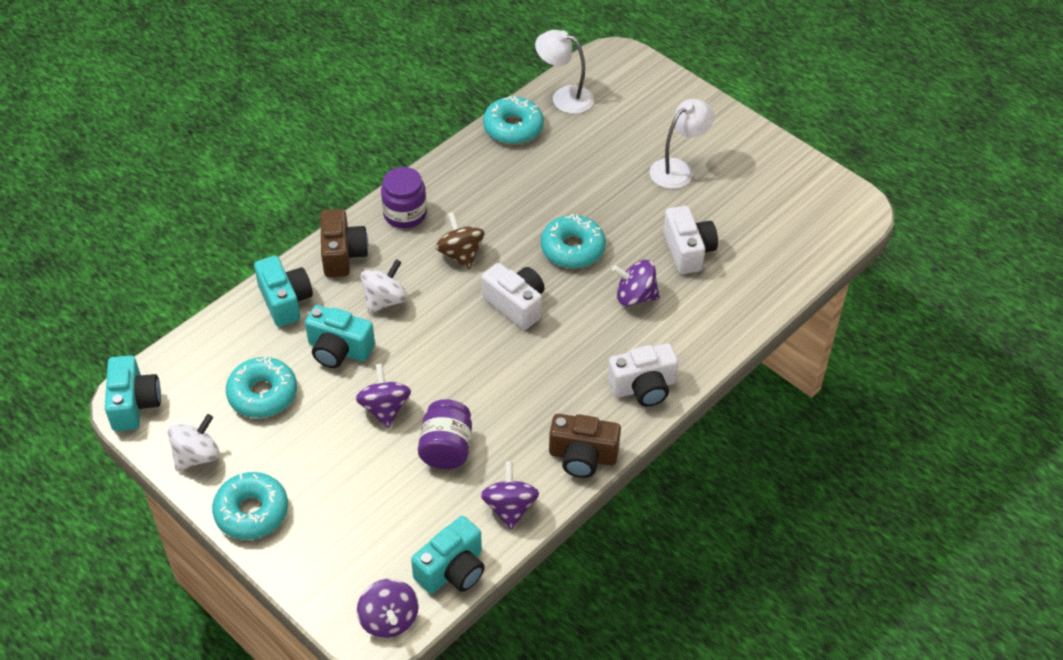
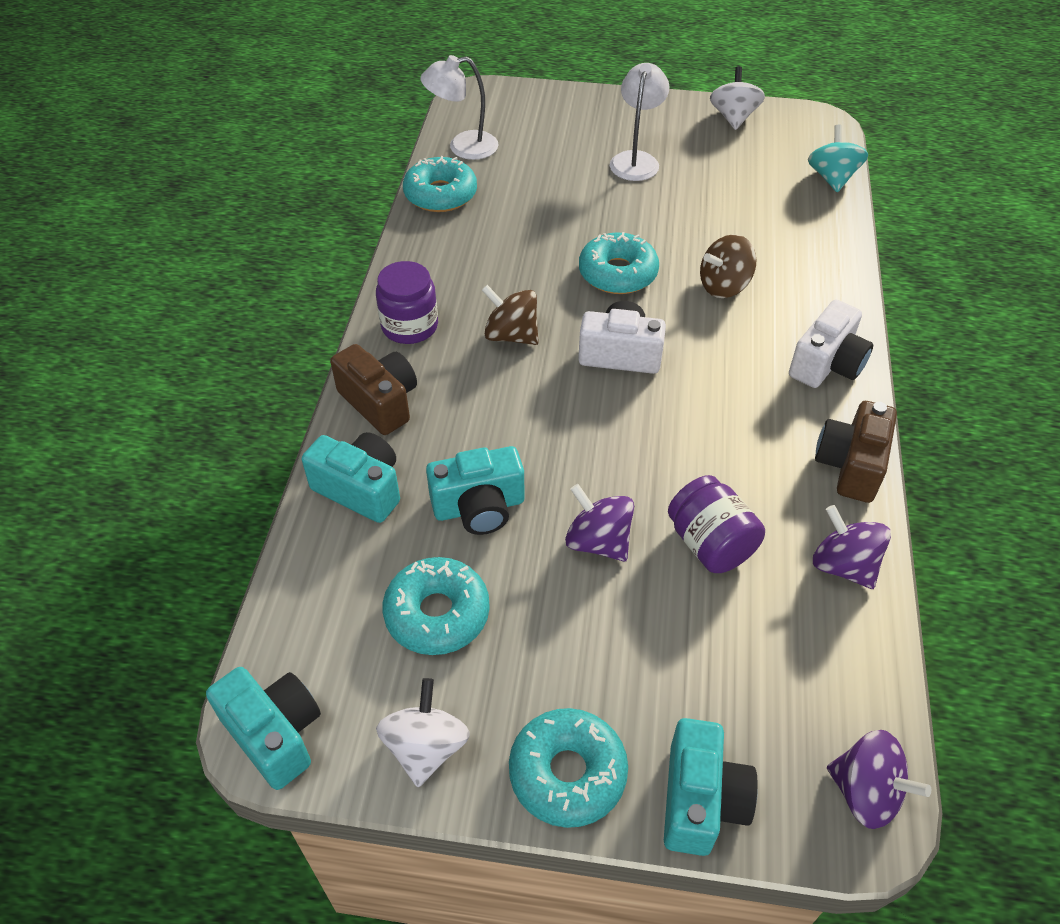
camera: 35 degrees left, 0 degrees up
(385, 300) = (477, 424): white spinning top -> white spinning top (733, 117)
(452, 570) = (865, 678): turquoise camera -> turquoise camera (701, 800)
(582, 456) = (850, 465): brown camera -> brown camera turned 135 degrees clockwise
(635, 296) = (724, 286): purple spinning top -> brown spinning top
(688, 251) = (724, 223): white camera -> none
(811, 258) = (832, 178): none -> turquoise spinning top

